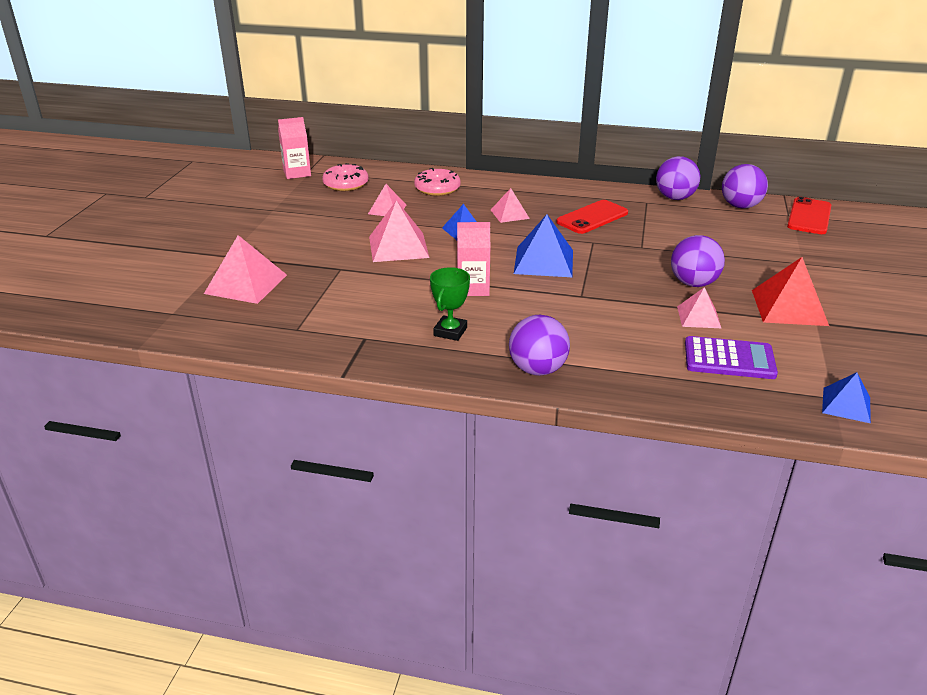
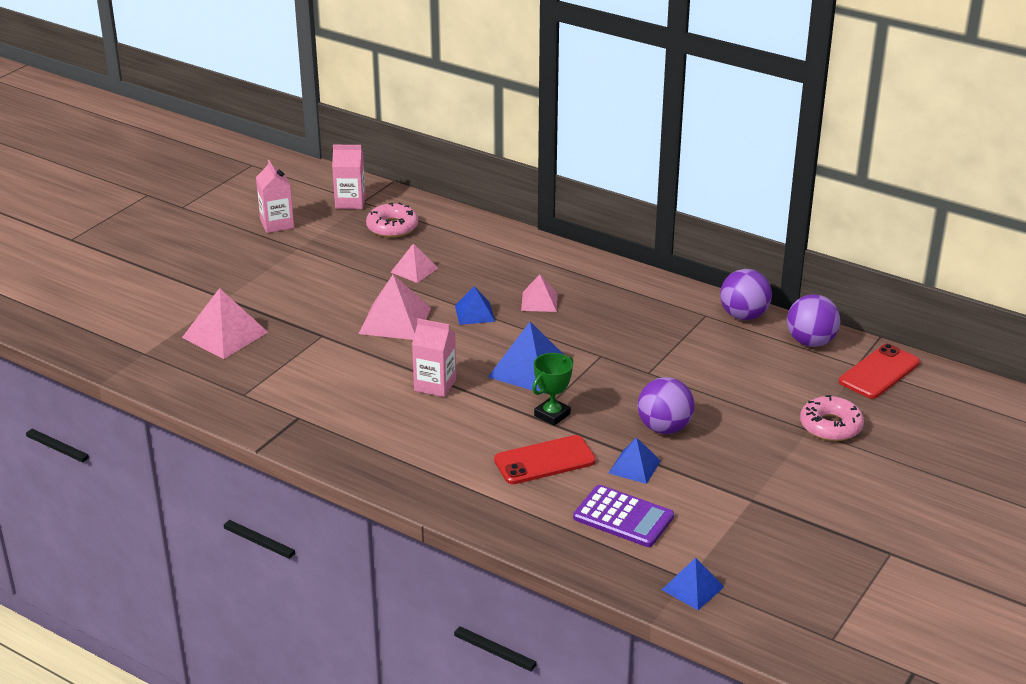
camera: 20 degrees right, 0 degrees up
(241, 196) = (277, 224): none -> pink carton
(437, 188) = (486, 252): pink donut -> pink donut (830, 426)
(450, 331) = (380, 428): green trophy -> green trophy (552, 415)
(537, 369) = (432, 485): purple ball -> none
(592, 217) = (626, 324): red phone -> red phone (544, 461)
(698, 317) = (634, 467): pink pyramid -> blue pyramid
(789, 307) = (740, 477): red pyramid -> none

